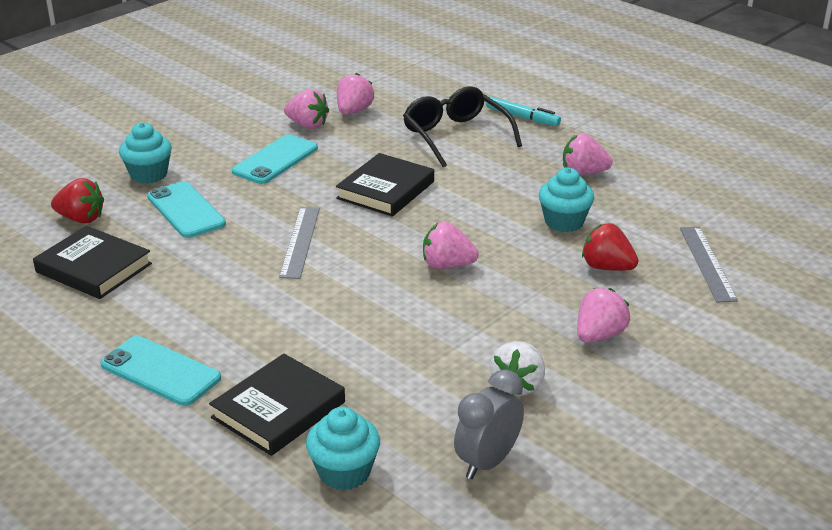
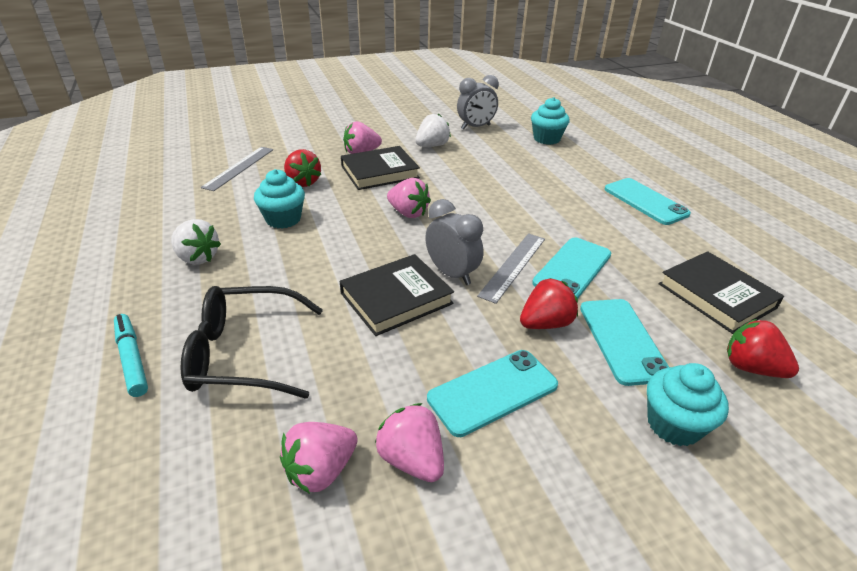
camera: 155 degrees left, 5 degrees up
(240, 255) = (572, 268): none -> turquoise phone
(252, 205) = (545, 323): none -> red strawberry
(278, 410) = (572, 167): black book -> black book (380, 172)
(353, 220) = (452, 274): none -> grey clock
(456, 136) = (245, 353): black glasses -> black glasses turned 90 degrees clockwise
(583, 173) = (197, 258): pink strawberry -> white strawberry

